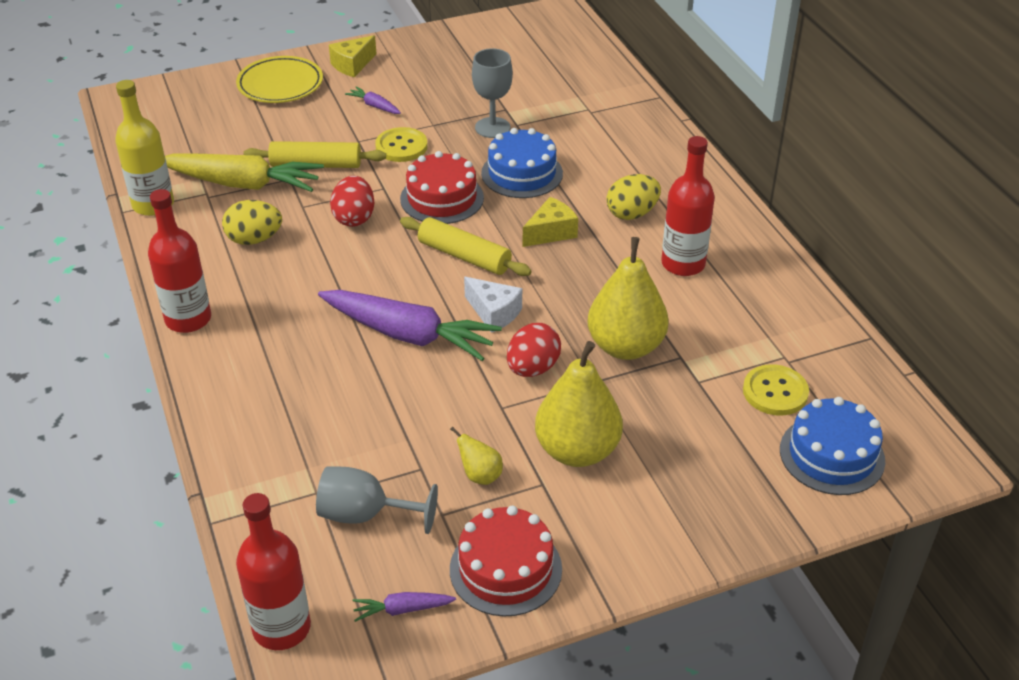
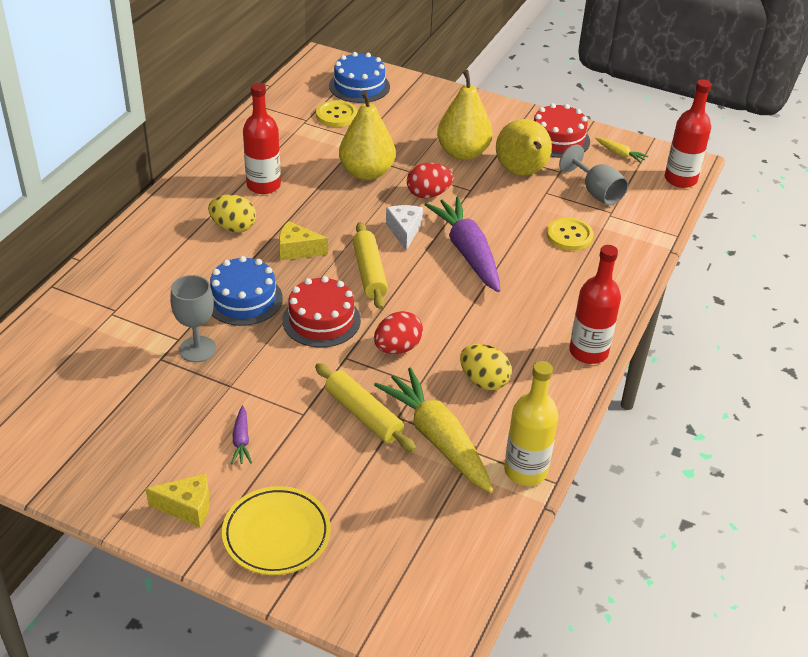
camera: 135 degrees left, 0 degrees up
(401, 146) = (282, 383): yellow button -> yellow button (569, 235)
(402, 609) = (620, 154): purple carrot -> yellow carrot
(480, 475) = (522, 172): yellow pear -> yellow pear, size x2.23

